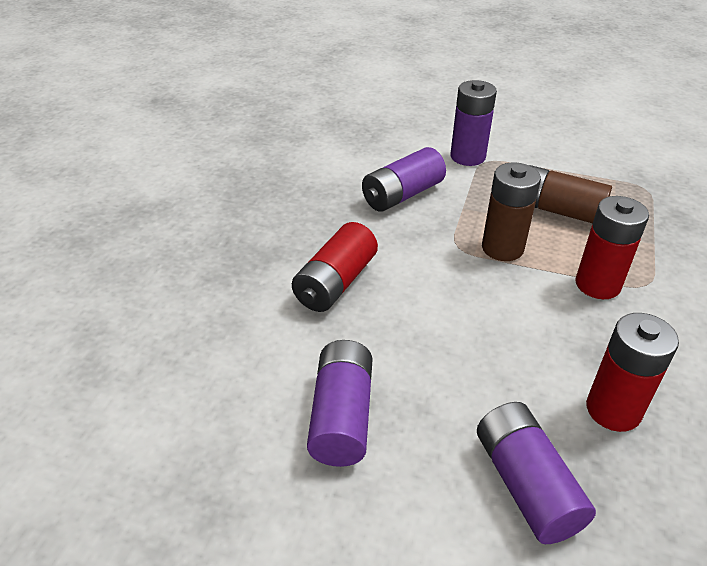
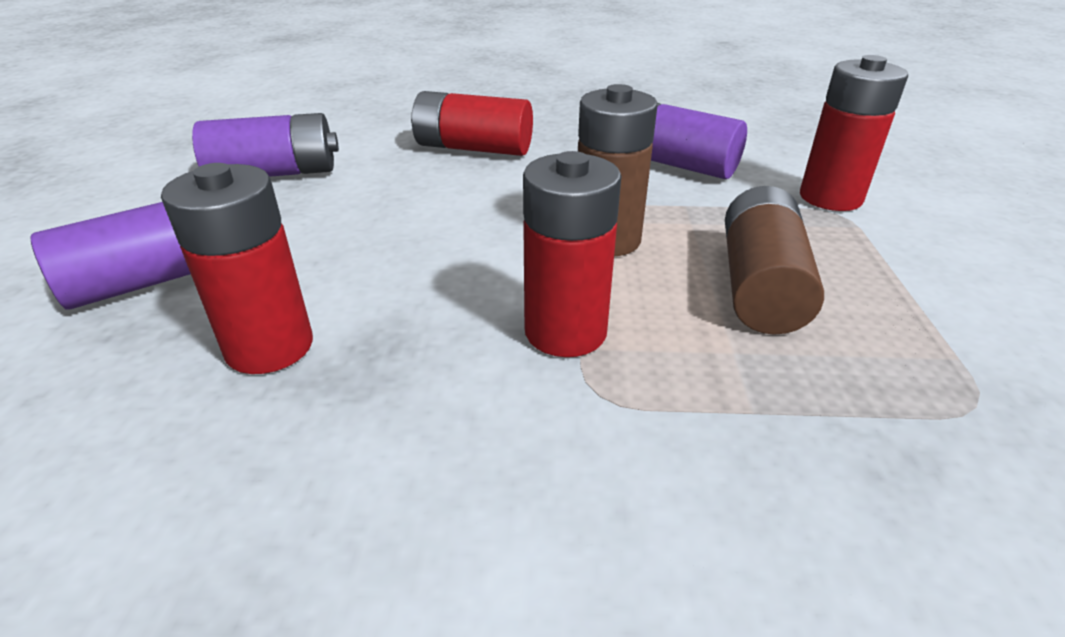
camera: 75 degrees right, 5 degrees down
(467, 157) = (830, 198): purple battery -> red battery

